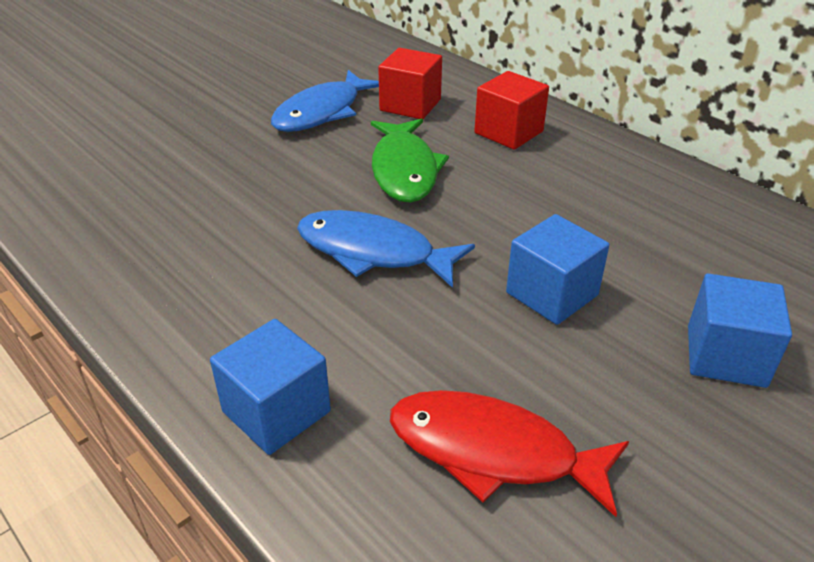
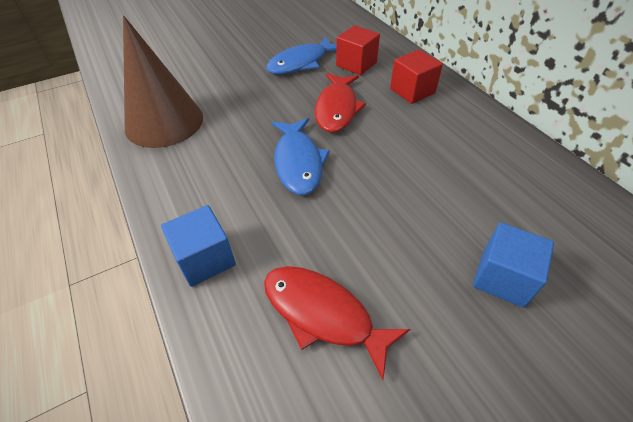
camera: 15 degrees right, 10 degrees up
(124, 224) = (164, 122): none -> brown cone
(373, 252) = (298, 162): blue fish -> blue fish turned 135 degrees counterclockwise
(404, 170) = (337, 109): green fish -> red fish
(552, 294) = (399, 210): blue cube -> none

